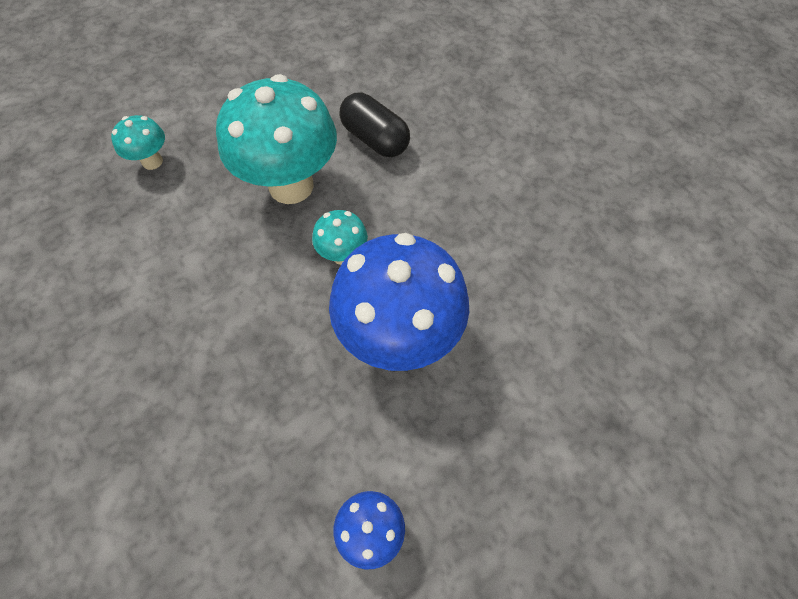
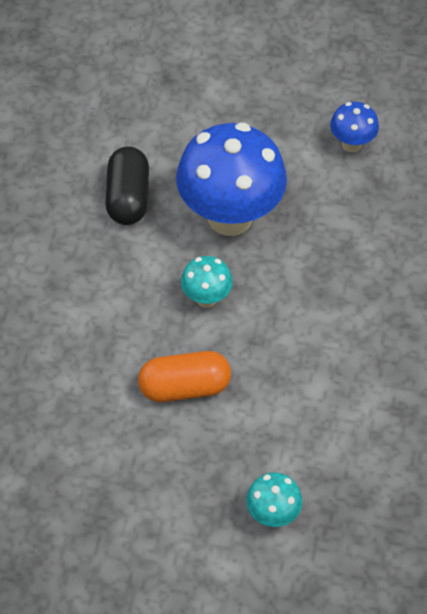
camera: 135 degrees left, 5 degrees down
(291, 186) = (184, 387): turquoise mushroom -> orange capsule
(375, 139) = (74, 370): black capsule -> black capsule (128, 197)

